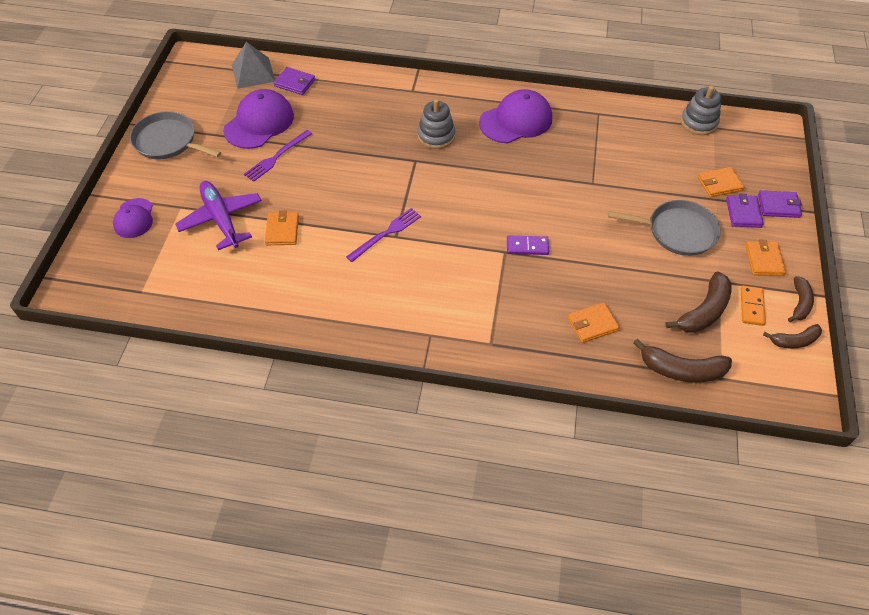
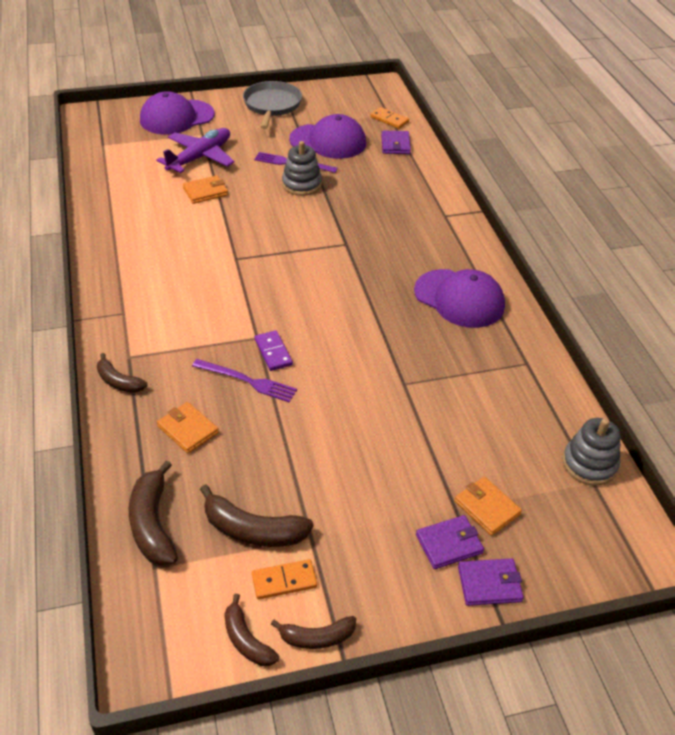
camera: 65 degrees right, 10 degrees down
(134, 218) = (177, 117): purple cap -> purple cap, size x1.65
(253, 73) = (389, 119): grey pyramid -> orange domino
(386, 234) = (236, 251): purple fork -> purple fork (247, 381)
(436, 136) = (391, 248): grey stacking toy -> grey stacking toy (301, 184)
(519, 357) = (119, 381): none -> brown banana
(677, 231) = (373, 479): grey pan -> none
(764, 260) = (374, 582): orange wallet -> none
(778, 206) = (489, 584): purple wallet -> purple wallet turned 75 degrees counterclockwise

